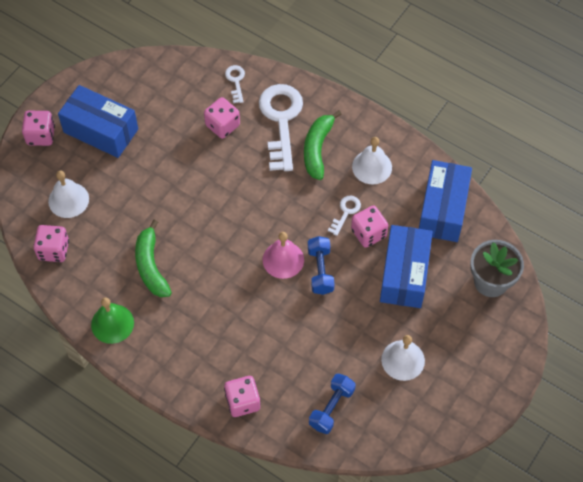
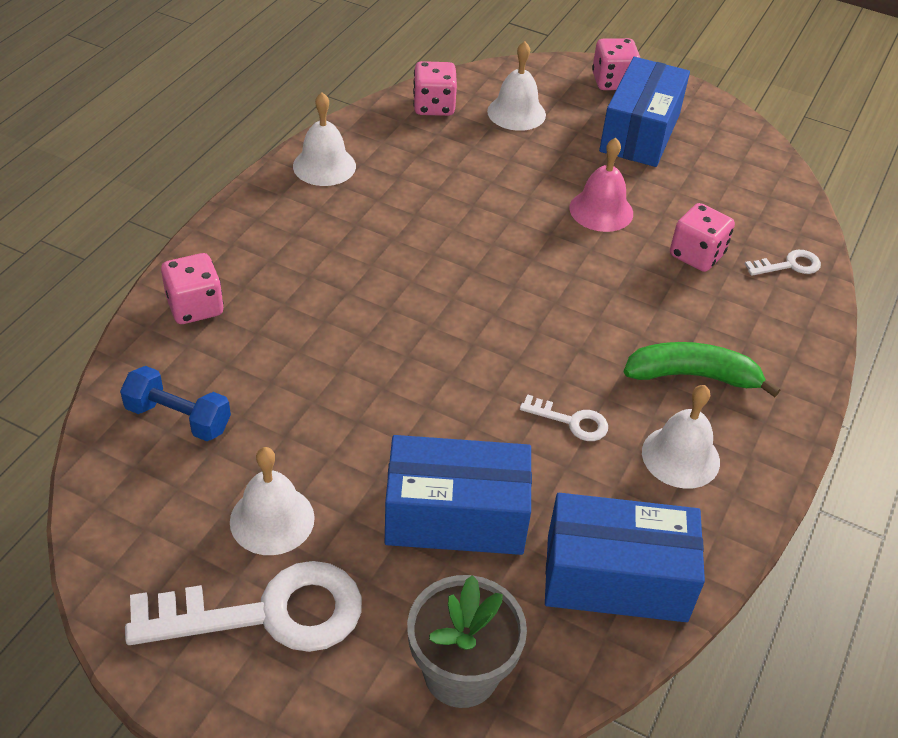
camera: 80 degrees right, 15 degrees down
(112, 323) = (324, 166): green bell -> white bell
(151, 266) = (423, 196): green banana -> none
(281, 120) = (734, 325): white key -> white key (267, 613)
(283, 259) = (458, 341): pink bell -> pink bell (601, 210)
(320, 270) = (445, 391): blue dumbbell -> none
(368, 233) = (534, 457): pink dice -> none

